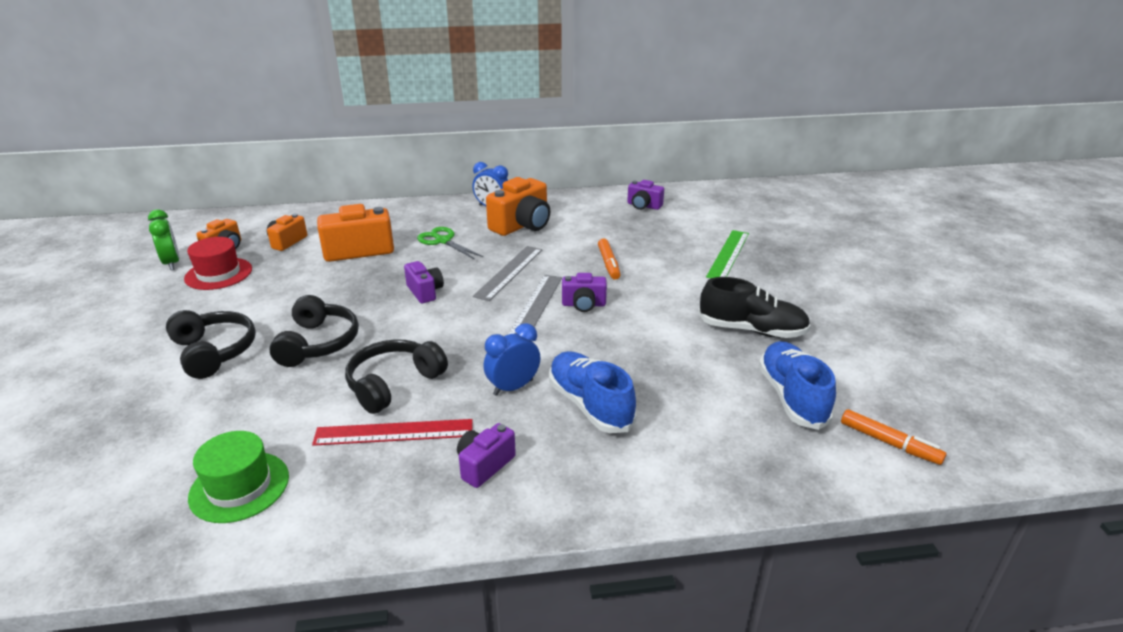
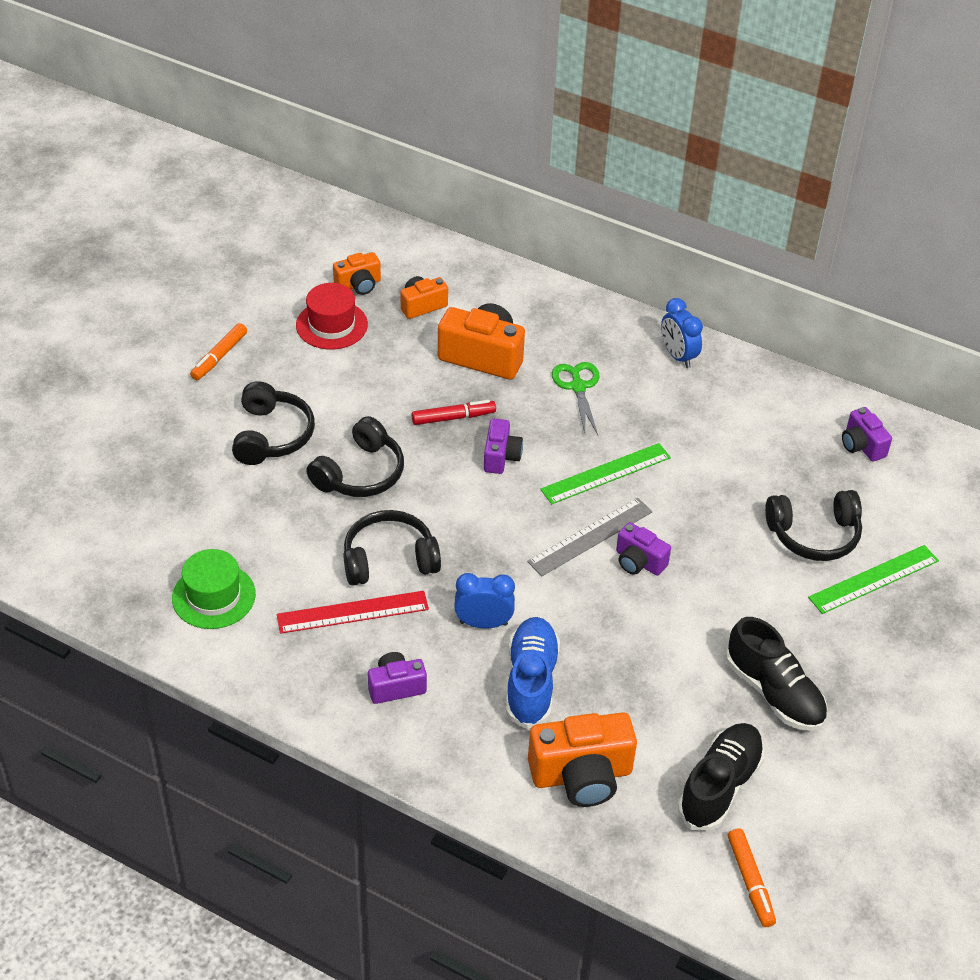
camera: 35 degrees right, 15 degrees up
(172, 263) = (299, 285): green clock -> none
(367, 286) = (453, 417): none -> red marker
(394, 433) = (353, 612): red ruler -> red ruler turned 45 degrees counterclockwise
(509, 272) = (606, 474): grey ruler -> green ruler
(522, 225) = (684, 405): orange camera -> orange camera (581, 775)
(609, 264) = (722, 519): orange marker -> orange marker (219, 357)
(670, 249) = (814, 534): none -> black headphones
(792, 397) = (719, 786): blue shoe -> black shoe

